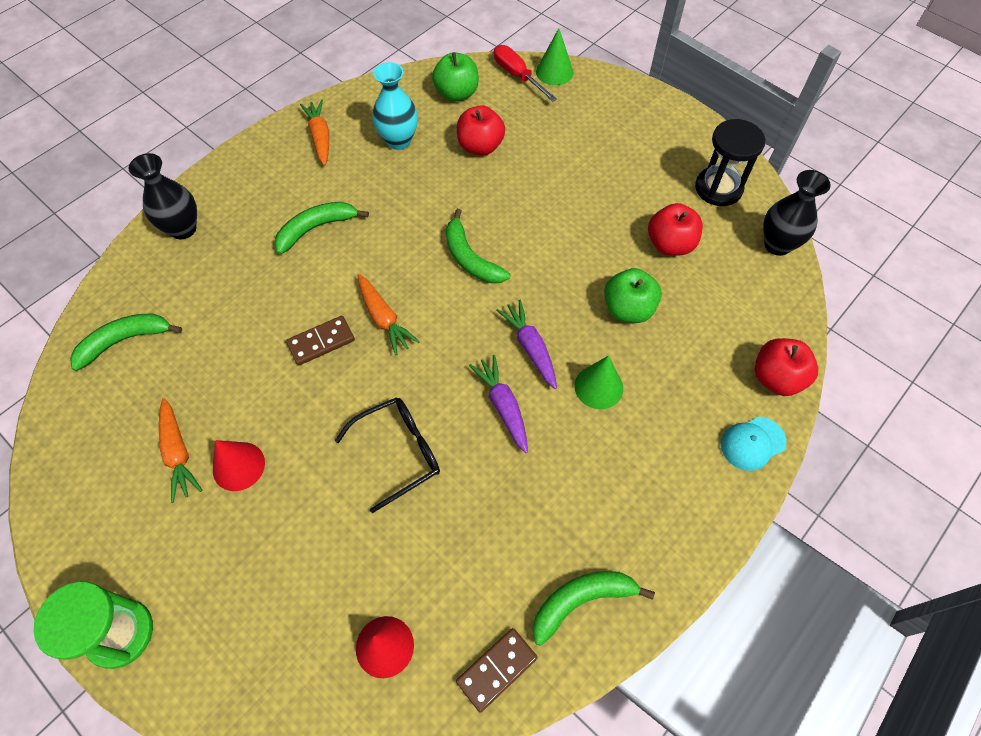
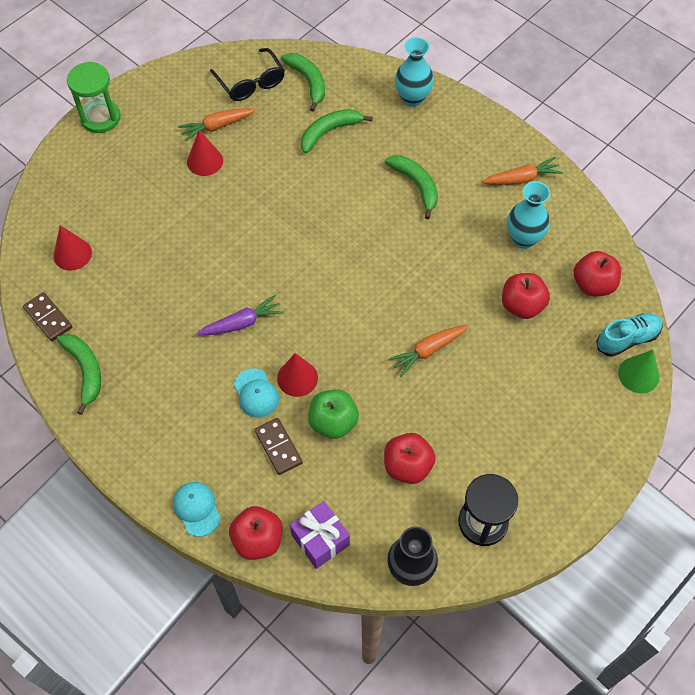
camera: 90 degrees right, 0 degrees up
(183, 229) = (412, 98): black vase -> turquoise vase
(321, 342) = (304, 199): brown domino -> brown domino (278, 447)
(384, 319) = (325, 239): orange carrot -> orange carrot (428, 351)
(399, 452) = (208, 255): black glasses -> black glasses (251, 83)
(457, 93) = (593, 285): green apple -> red apple
(470, 258) = (387, 299): green banana -> green banana (329, 132)
(517, 76) = (627, 339): red screwdriver -> turquoise shoe
(530, 347) = (295, 343): purple carrot -> none
(575, 344) = (297, 378): none -> red cone
(598, 387) = (256, 393): green cone -> turquoise cap
(763, 320) = (320, 540): none -> purple gift

